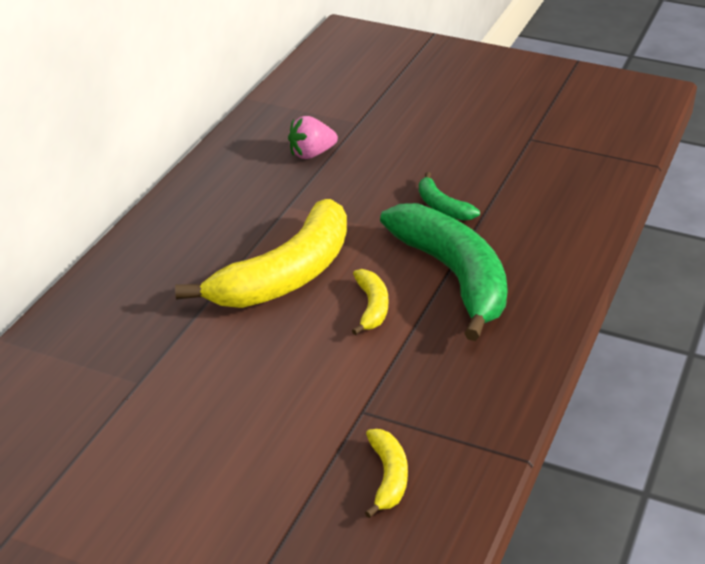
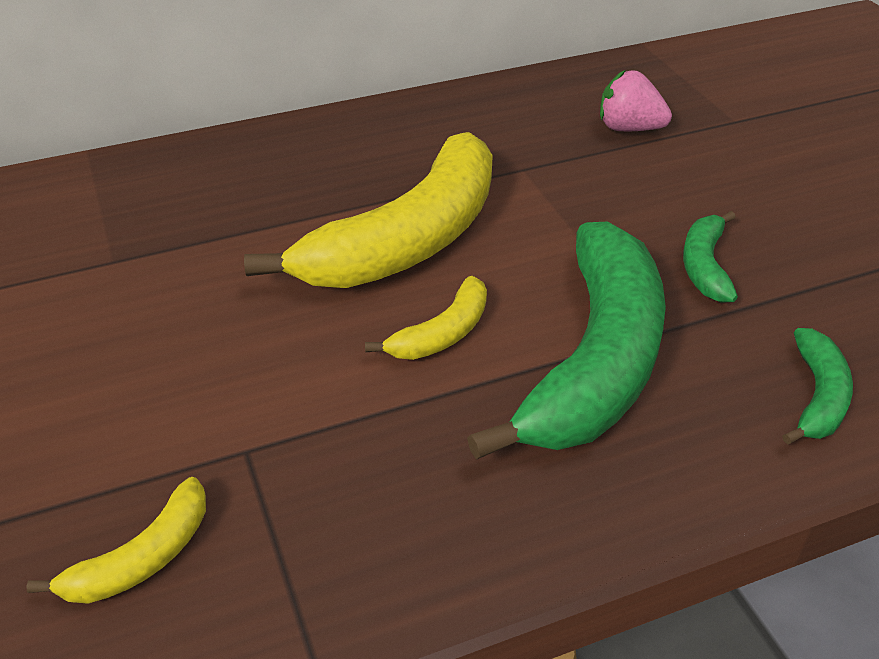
camera: 45 degrees right, 5 degrees up
(286, 275) = (408, 240): yellow banana -> yellow banana turned 45 degrees counterclockwise
(556, 237) = (818, 396): none -> green banana

